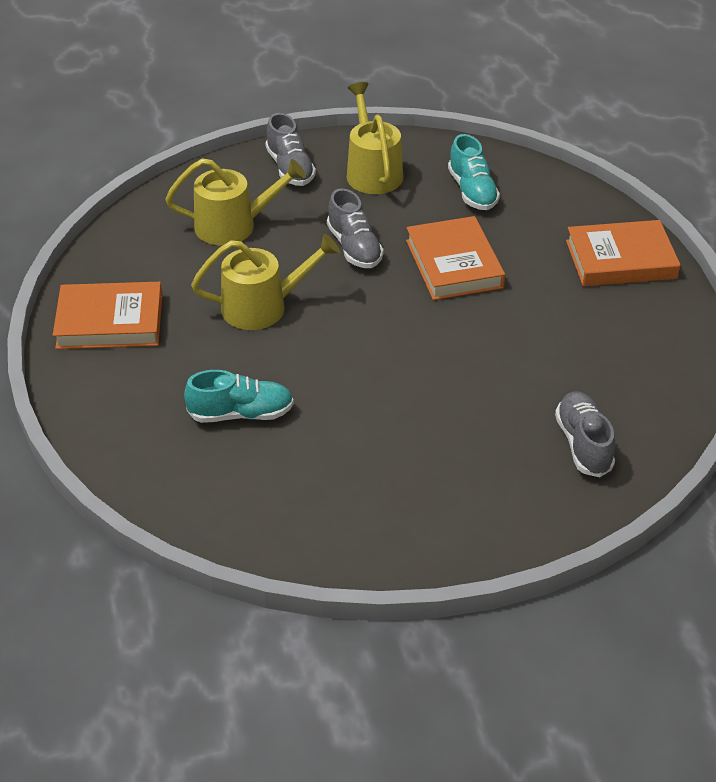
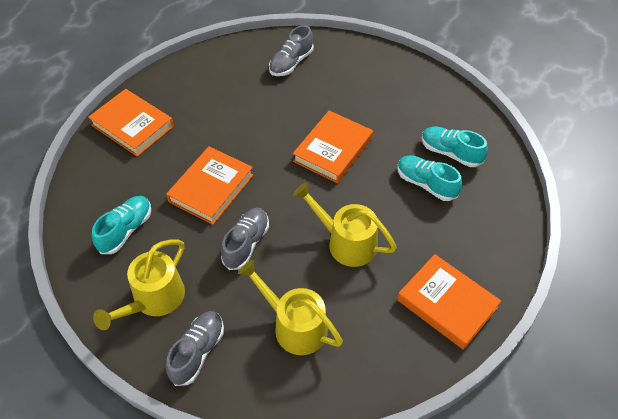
camera: 135 degrees left, 10 degrees up
(248, 470) = (450, 153): none -> turquoise shoe
(387, 378) = (332, 150): none -> orange book

